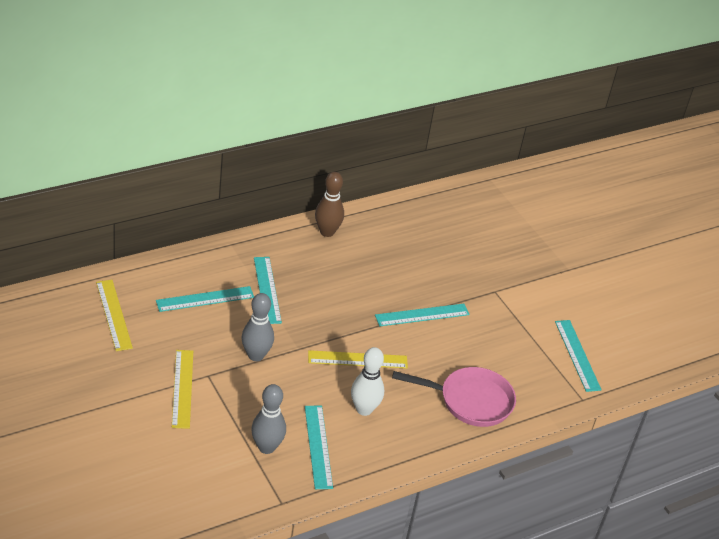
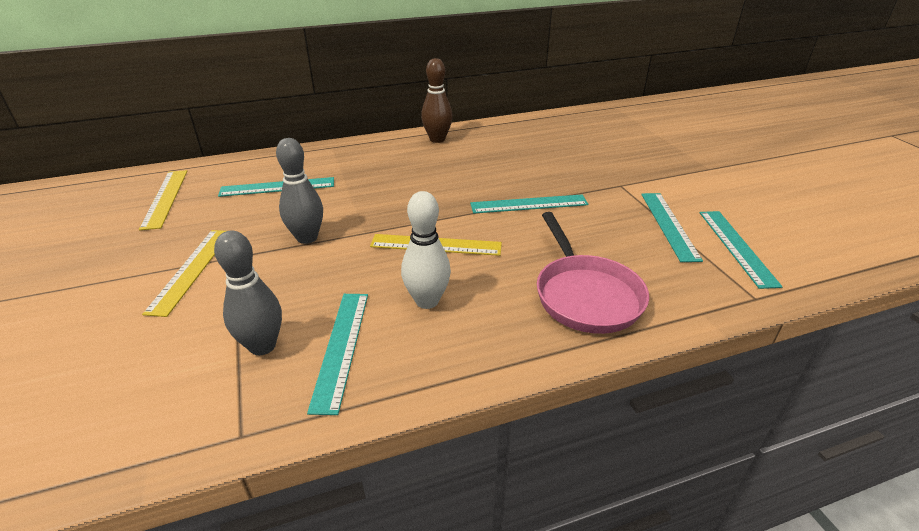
camera: 15 degrees right, 5 degrees down
(267, 290) = (352, 180): turquoise ruler -> turquoise ruler (669, 225)
(470, 401) = (585, 295): pink pan -> pink pan turned 60 degrees clockwise

